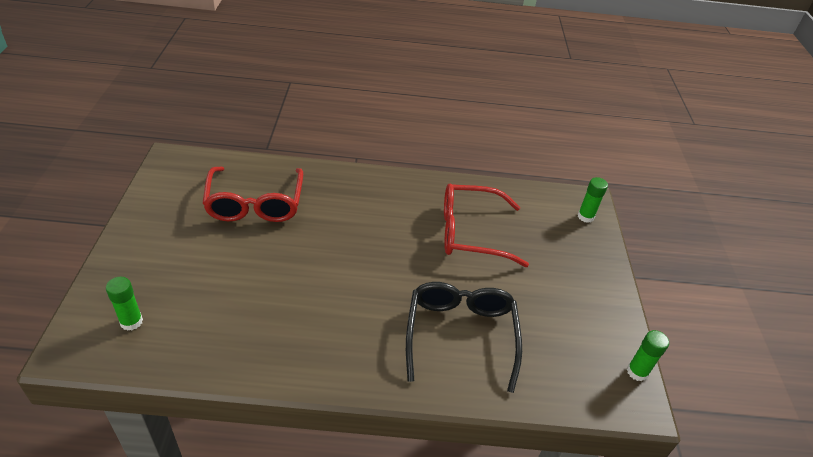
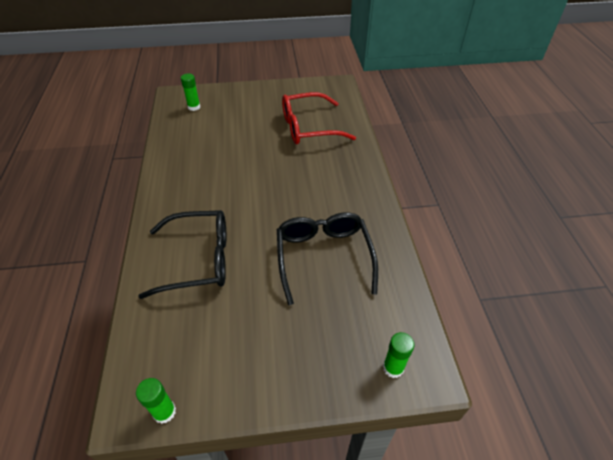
camera: 85 degrees right, 5 degrees up
(470, 233) = (323, 257): red glasses -> black glasses

